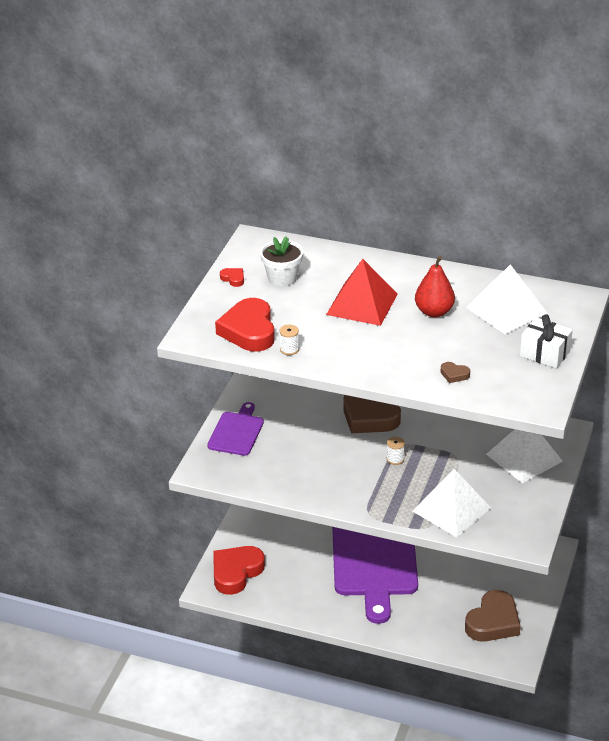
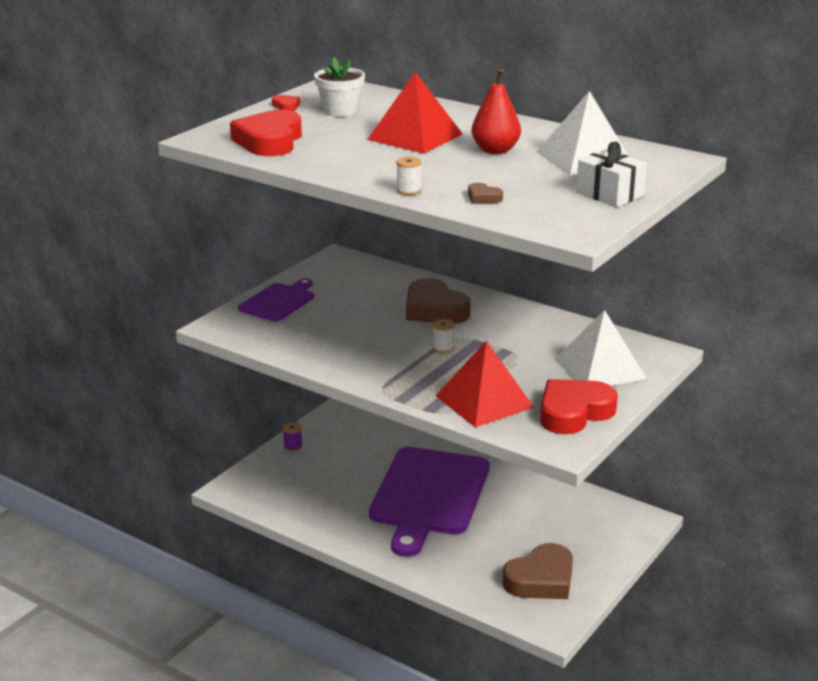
camera: 15 degrees right, 10 degrees down
(236, 572) = (267, 480): red heart -> red heart (574, 412)
(240, 534) = (293, 447): none -> purple spool
(289, 349) = (302, 158): white spool -> white spool (408, 190)
(451, 509) = (484, 401): white pyramid -> red pyramid

